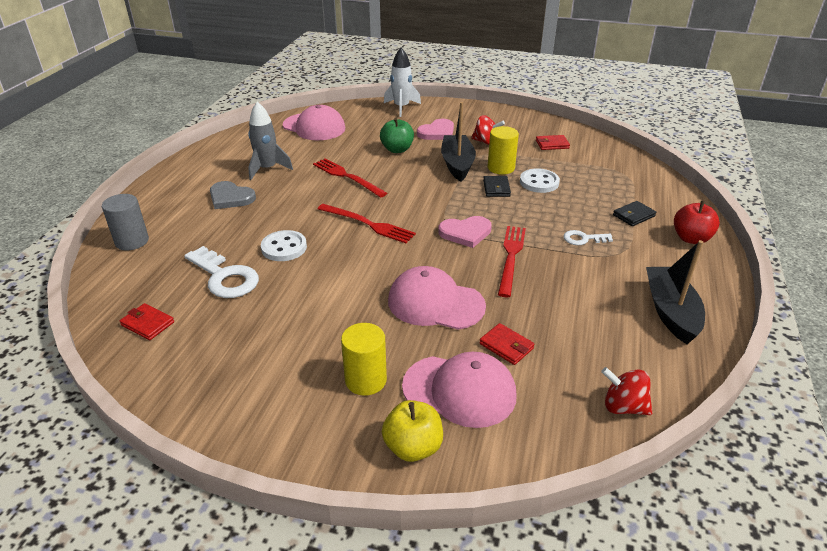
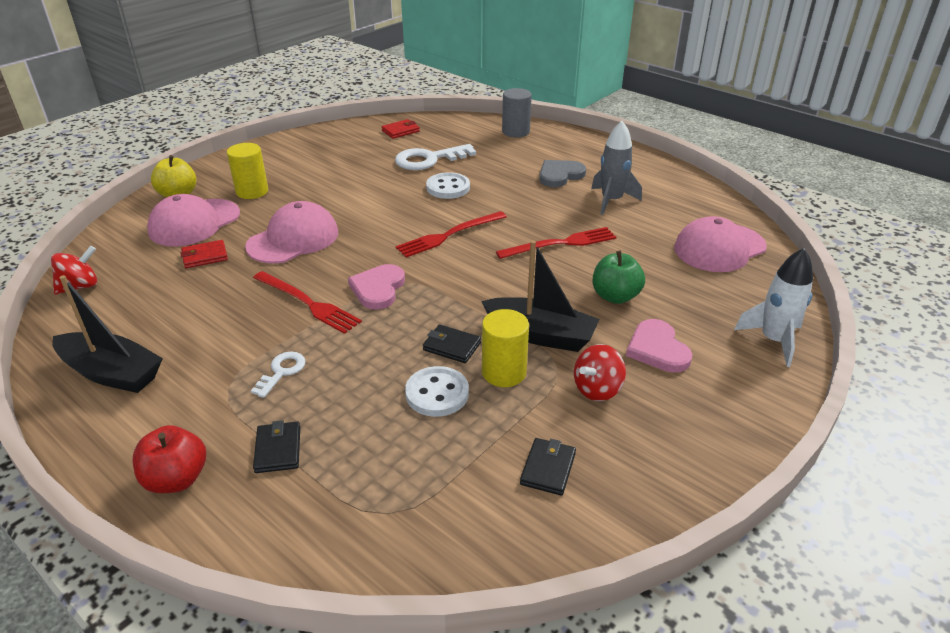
camera: 115 degrees right, 0 degrees up
(552, 144) = (548, 469): red wallet -> black wallet

